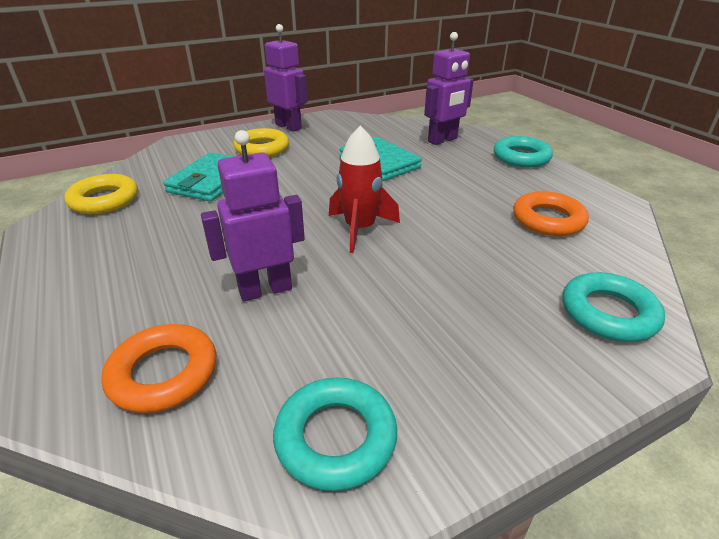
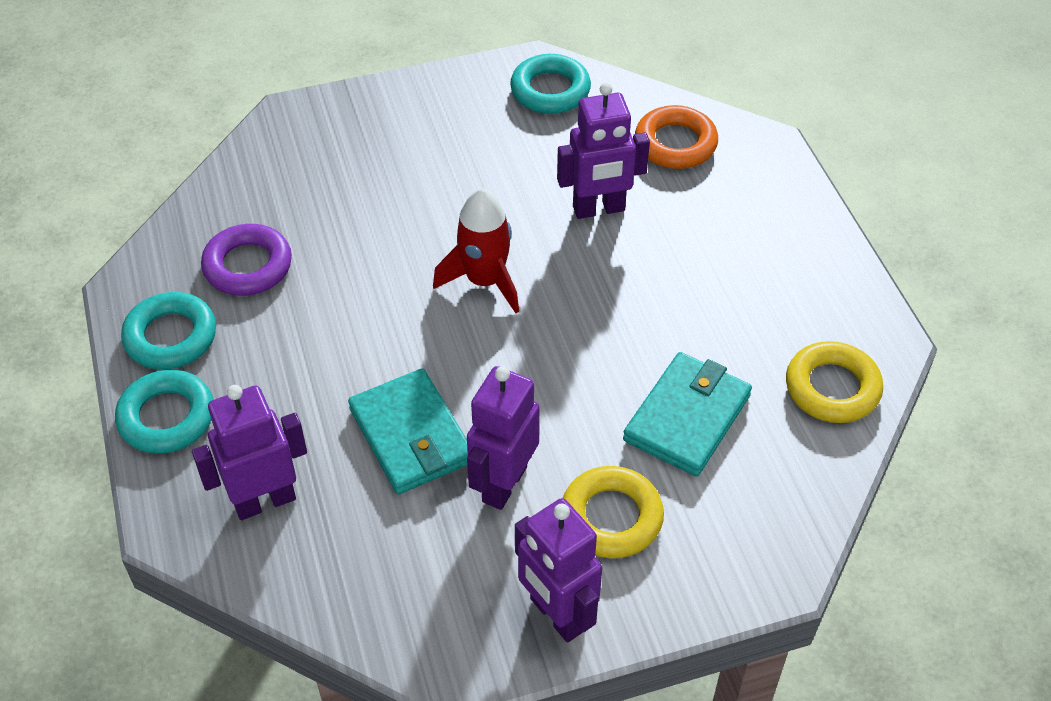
camera: 170 degrees left, 15 degrees up
(321, 153) = (503, 484): none -> purple robot
(548, 220) = (248, 266): orange ring -> purple ring
(608, 313) = (293, 146): turquoise ring -> turquoise ring (171, 337)

